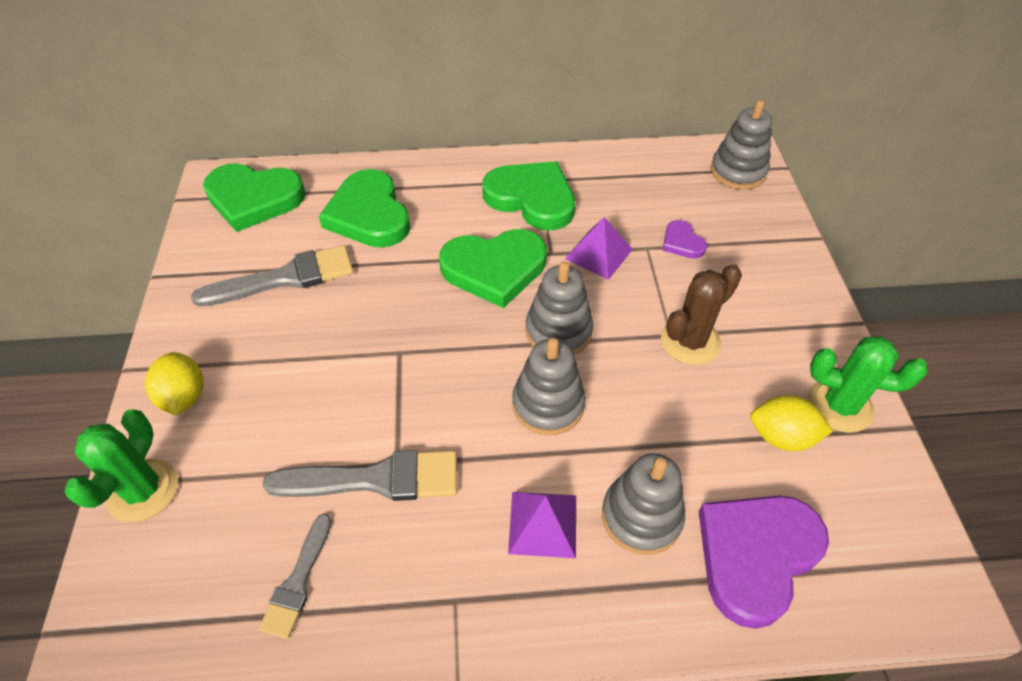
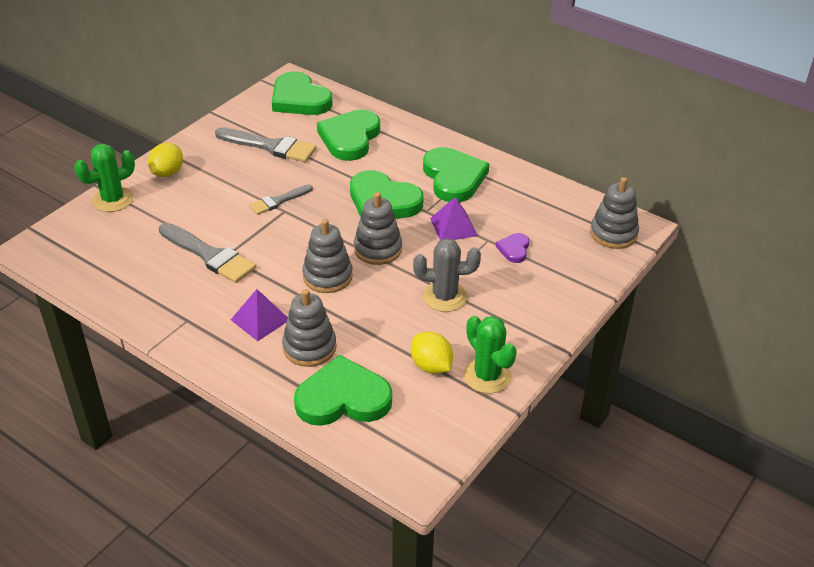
camera: 40 degrees right, 10 degrees down
(298, 581) = (134, 271): grey brush -> grey brush (278, 201)
(690, 341) = (445, 296): brown cactus -> grey cactus
(756, 555) = (343, 398): purple heart -> green heart

